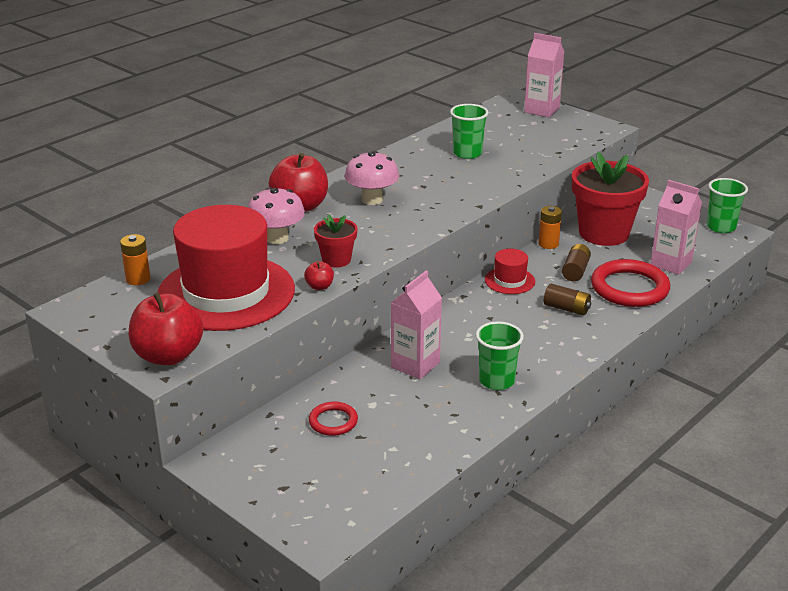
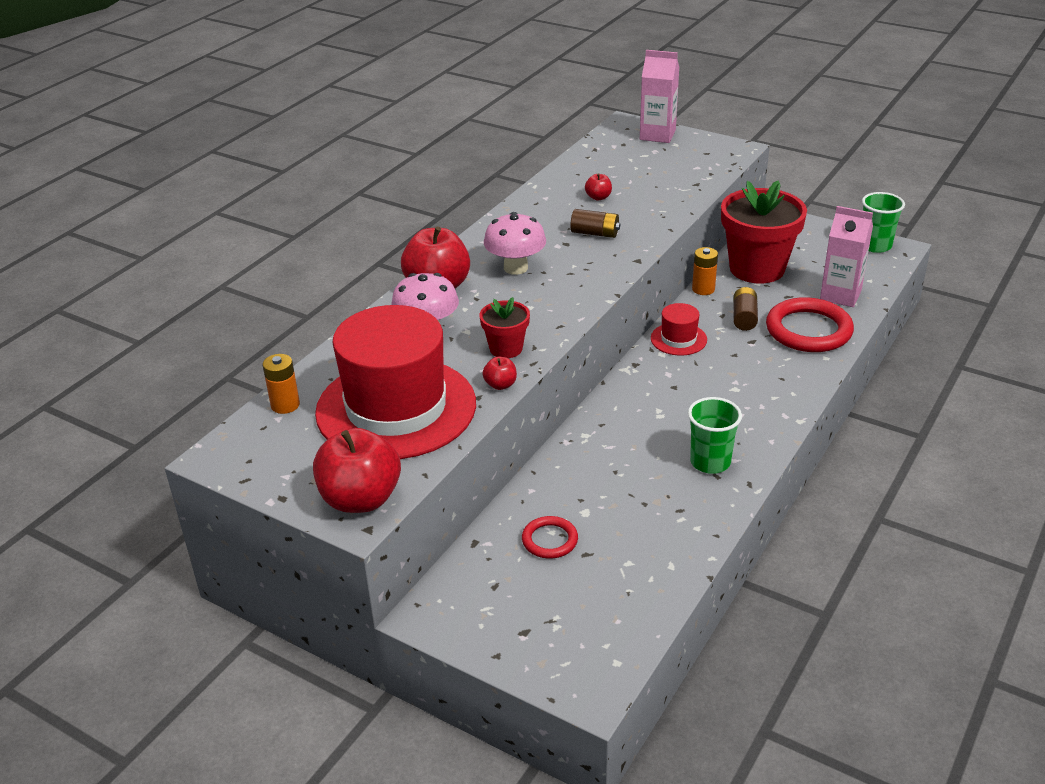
camera: 10 degrees left, 5 degrees up
(415, 365) = (614, 456): pink carton -> none
(467, 153) = (598, 197): green cup -> red apple
(566, 309) = (752, 364): brown battery -> brown battery (595, 233)

